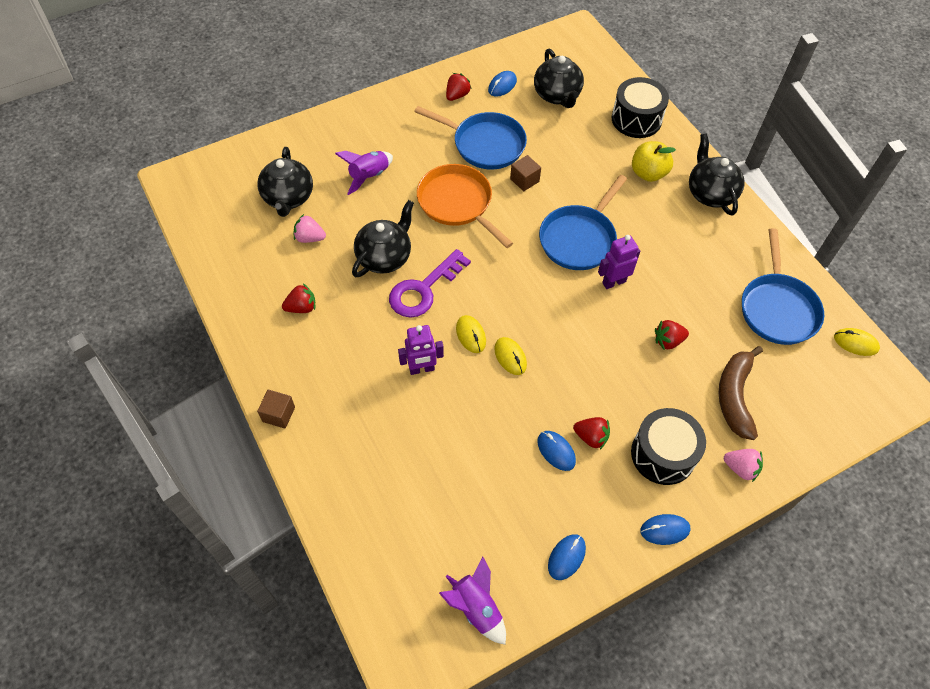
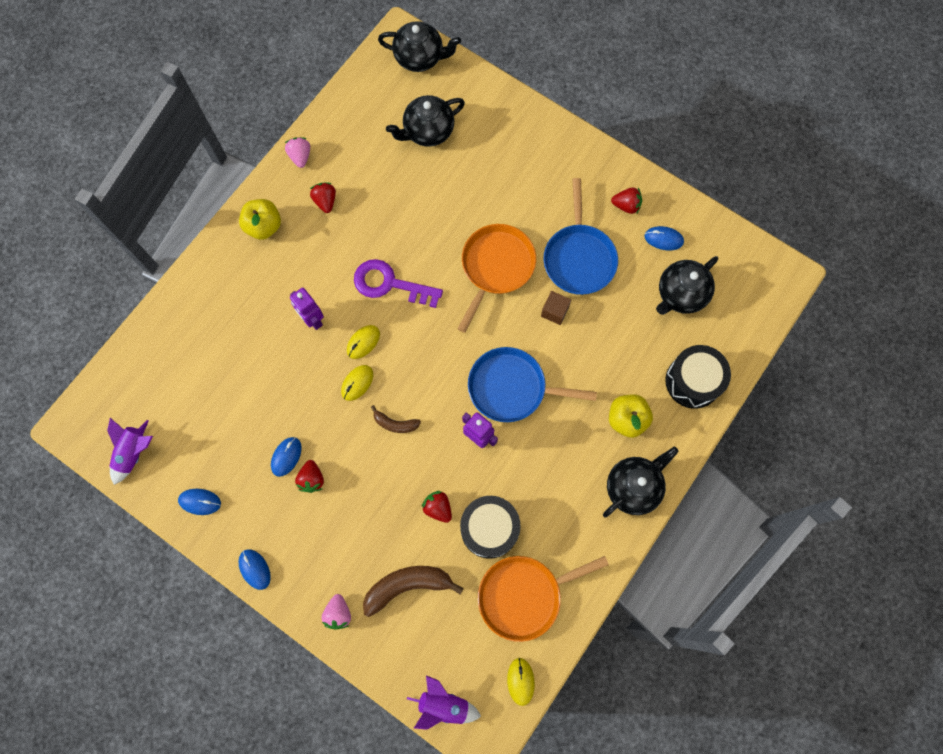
camera: 65 degrees right, 15 degrees up
(278, 414) = (224, 237): brown cube -> none
(291, 372) = (264, 226): none -> yellow apple
(301, 307) = (325, 201): red strawberry -> red strawberry turned 150 degrees counterclockwise
(310, 238) = (396, 170): pink strawberry -> pink strawberry (300, 156)
(369, 176) = (486, 180): purple rocket -> purple rocket (443, 704)
(385, 257) = (406, 237): black teapot -> black teapot (420, 58)
(568, 342) = (395, 423): none -> brown banana
(663, 454) = (322, 543): black drum -> black drum (489, 529)
(777, 308) = (524, 595): blue pan -> orange pan

